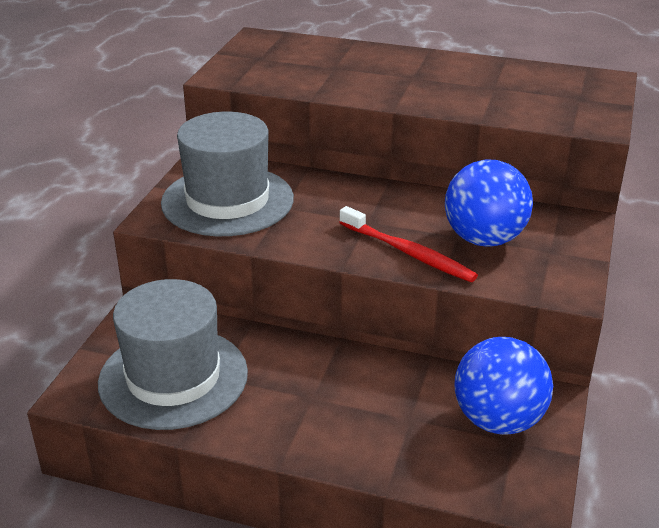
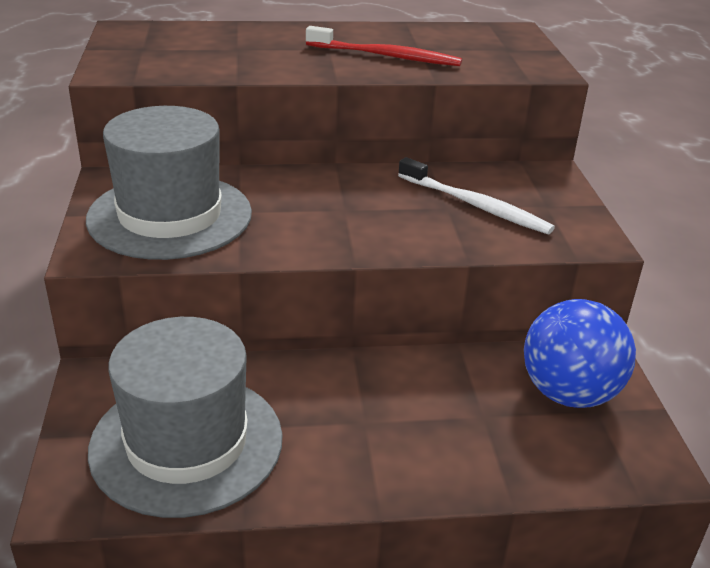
camera: 25 degrees left, 0 degrees up
(409, 253) = (413, 234): red toothbrush -> red toothbrush (386, 56)
(484, 239) = (476, 205): blue ball -> white toothbrush

